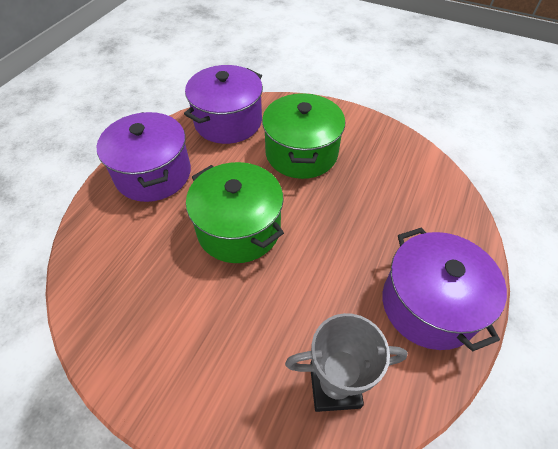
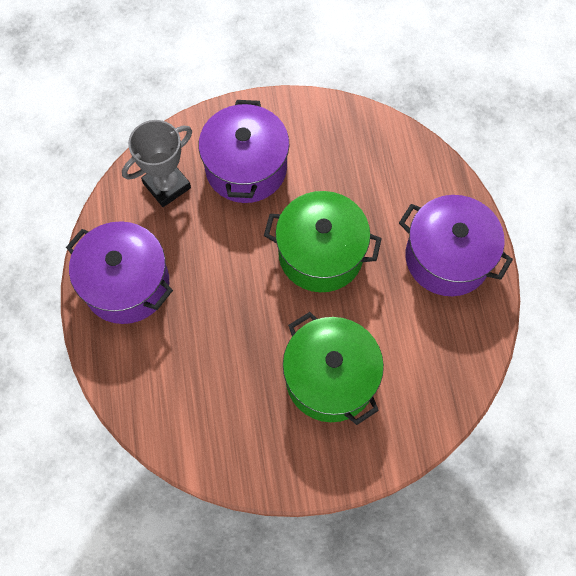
camera: 145 degrees right, 15 degrees up
(228, 121) = (442, 372): purple pot -> purple pot (246, 168)

